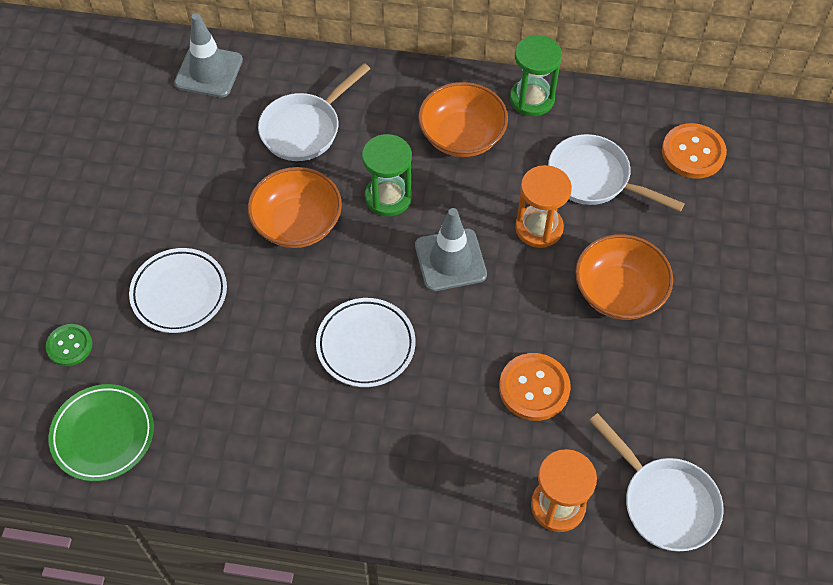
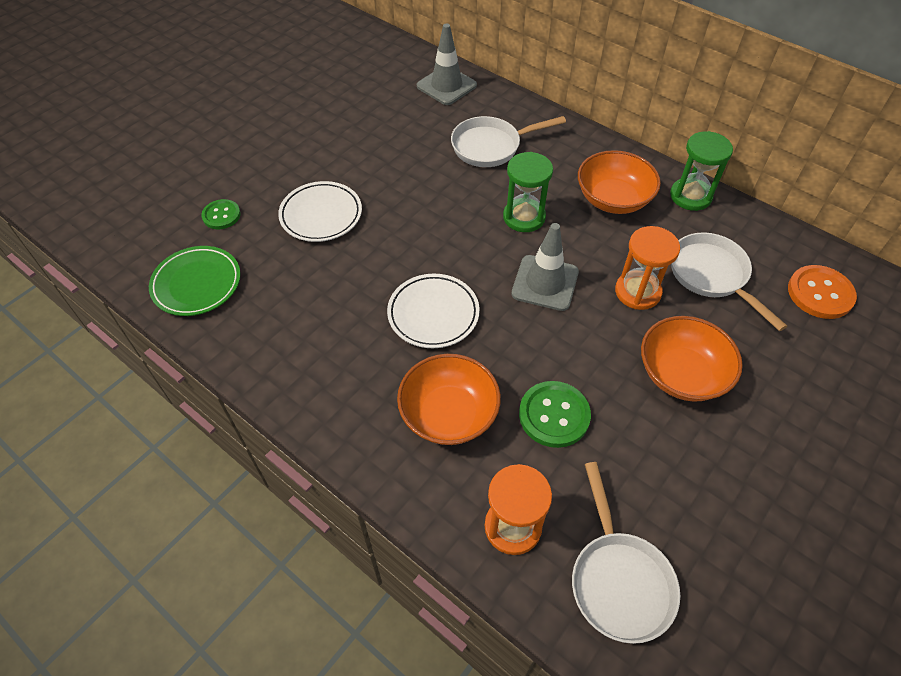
camera: 30 degrees right, 5 degrees down
(297, 223) = (441, 206): orange bowl -> orange bowl (449, 414)
(534, 388) = (554, 415): orange button -> green button

